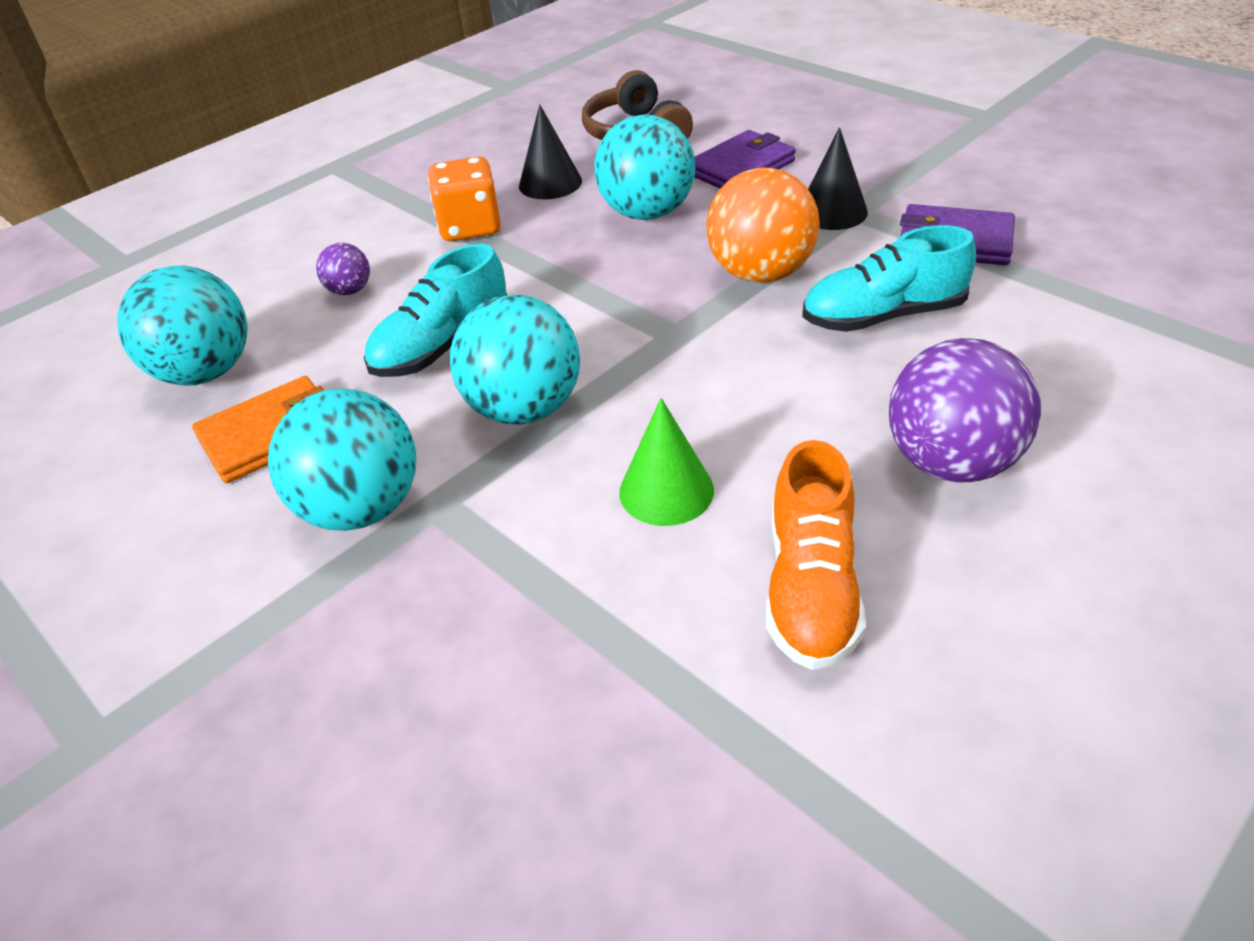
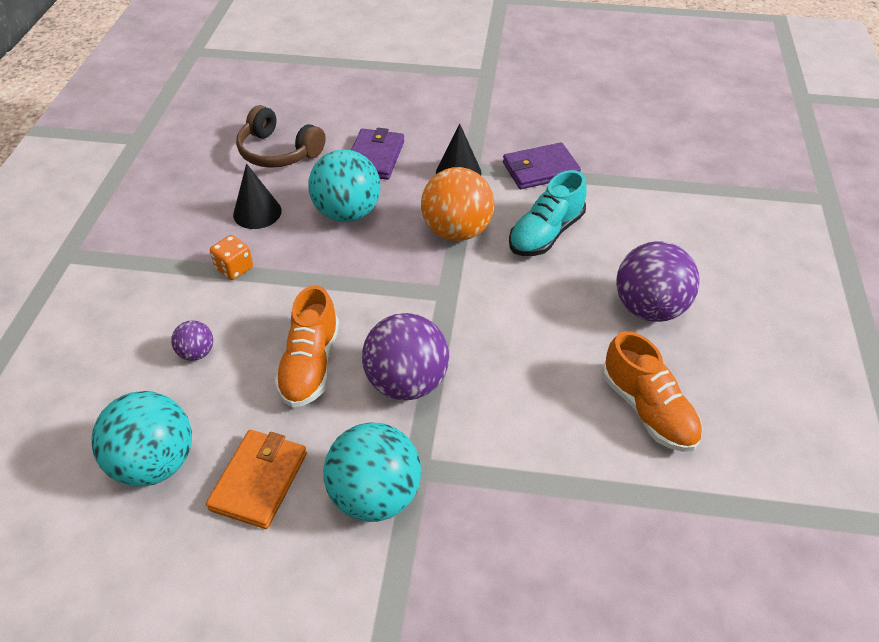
camera: 40 degrees left, 5 degrees up
(443, 346) = (310, 365): turquoise shoe -> orange shoe
(470, 227) = (234, 268): orange dice -> orange dice, size x0.65
(524, 409) = (406, 382): turquoise ball -> purple ball
(666, 491) = (533, 393): green cone -> none

